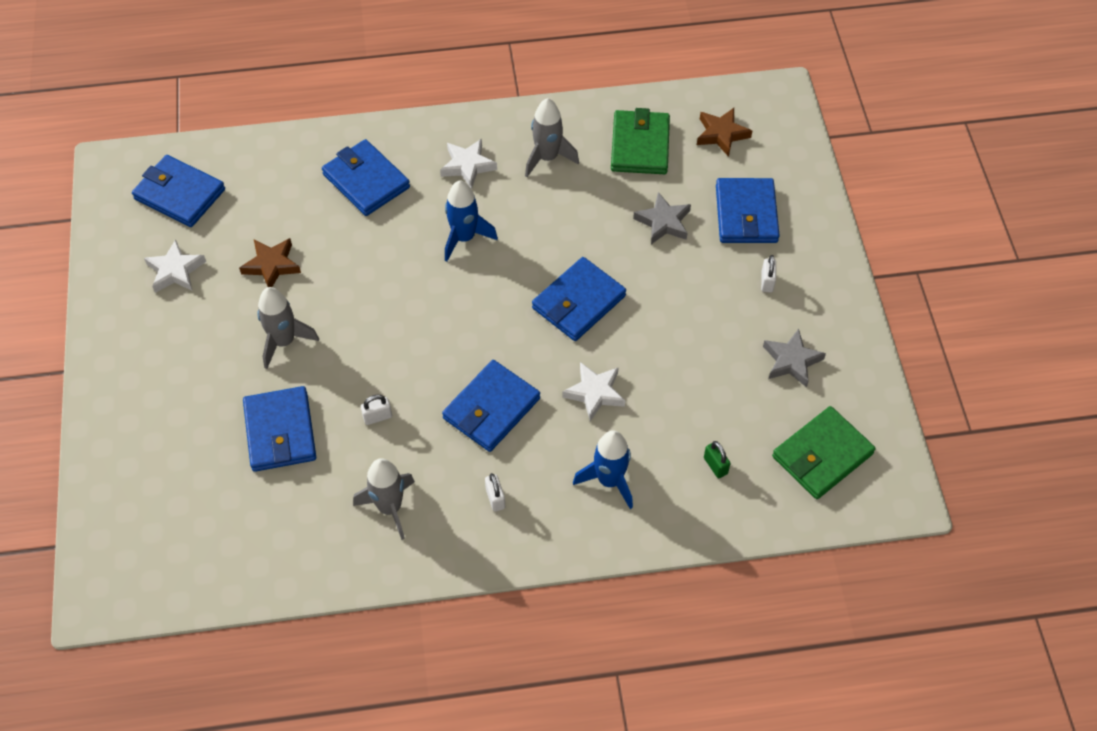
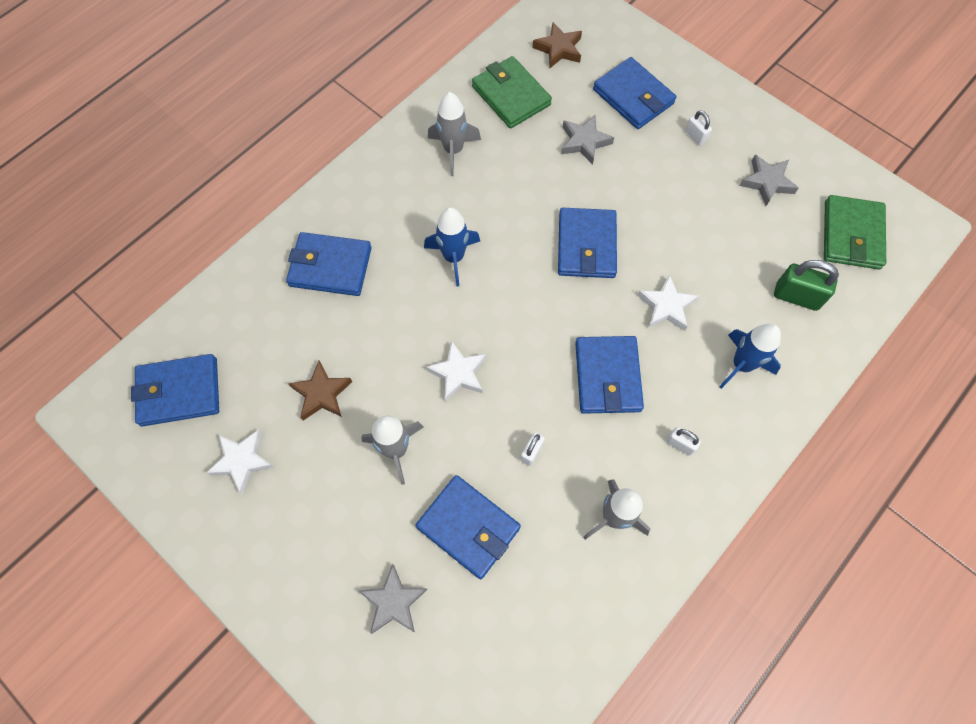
camera: 40 degrees left, 10 degrees up
(181, 439) = (393, 602): none -> grey star
(467, 166) = (399, 198): white star -> white star (458, 373)
(715, 466) = (796, 296): green padlock -> green padlock, size x1.79

